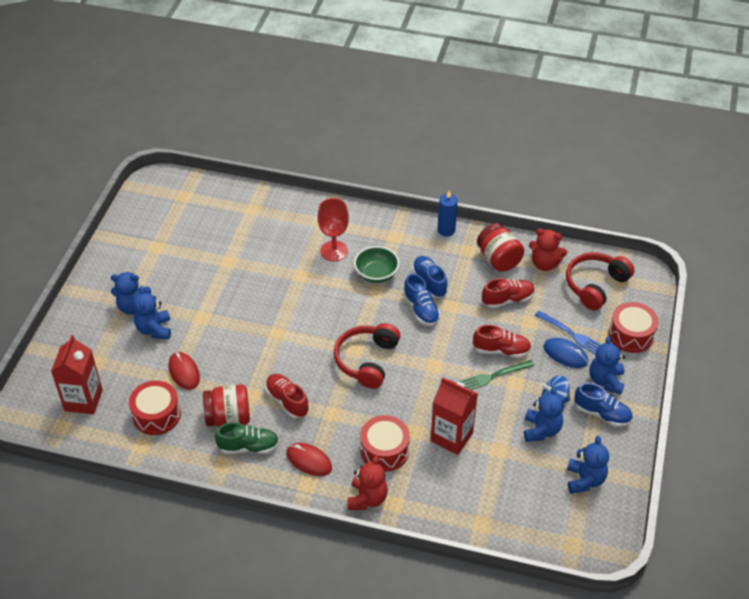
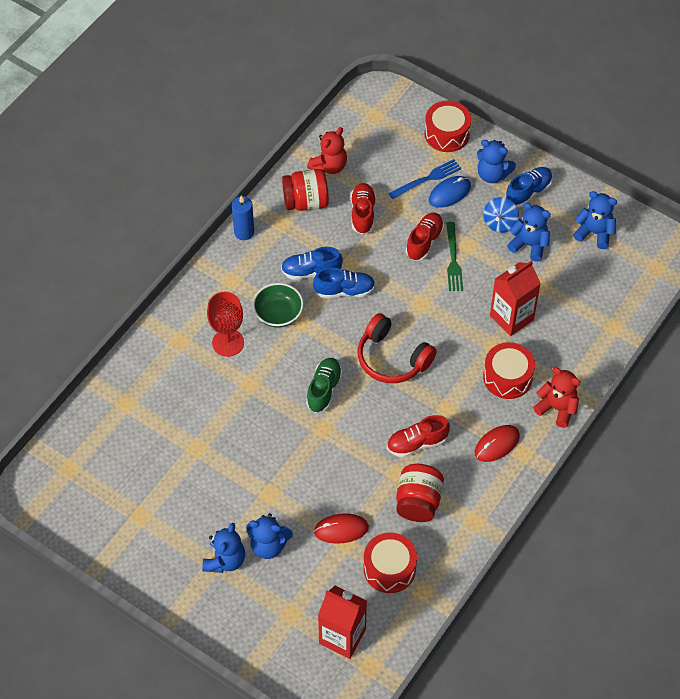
camera: 70 degrees left, 10 degrees up
(248, 447) = (461, 493): green shoe -> green shoe (324, 389)
(595, 285) = (375, 136): red headphones -> none

